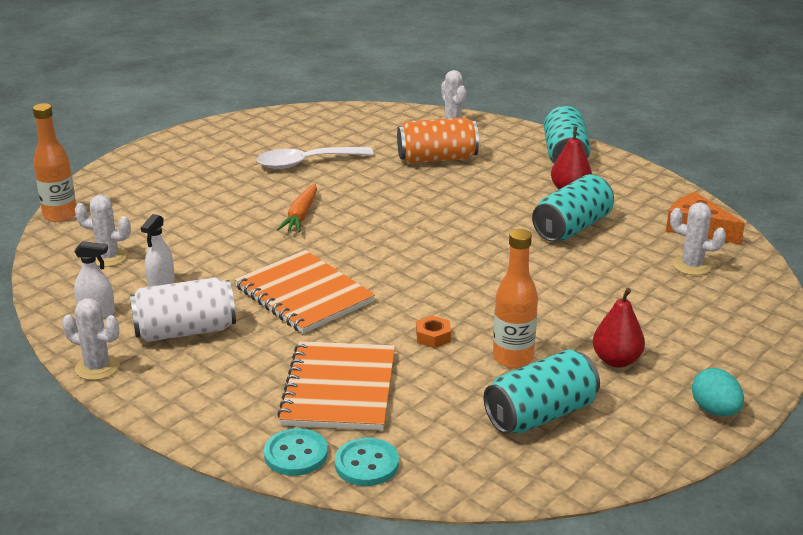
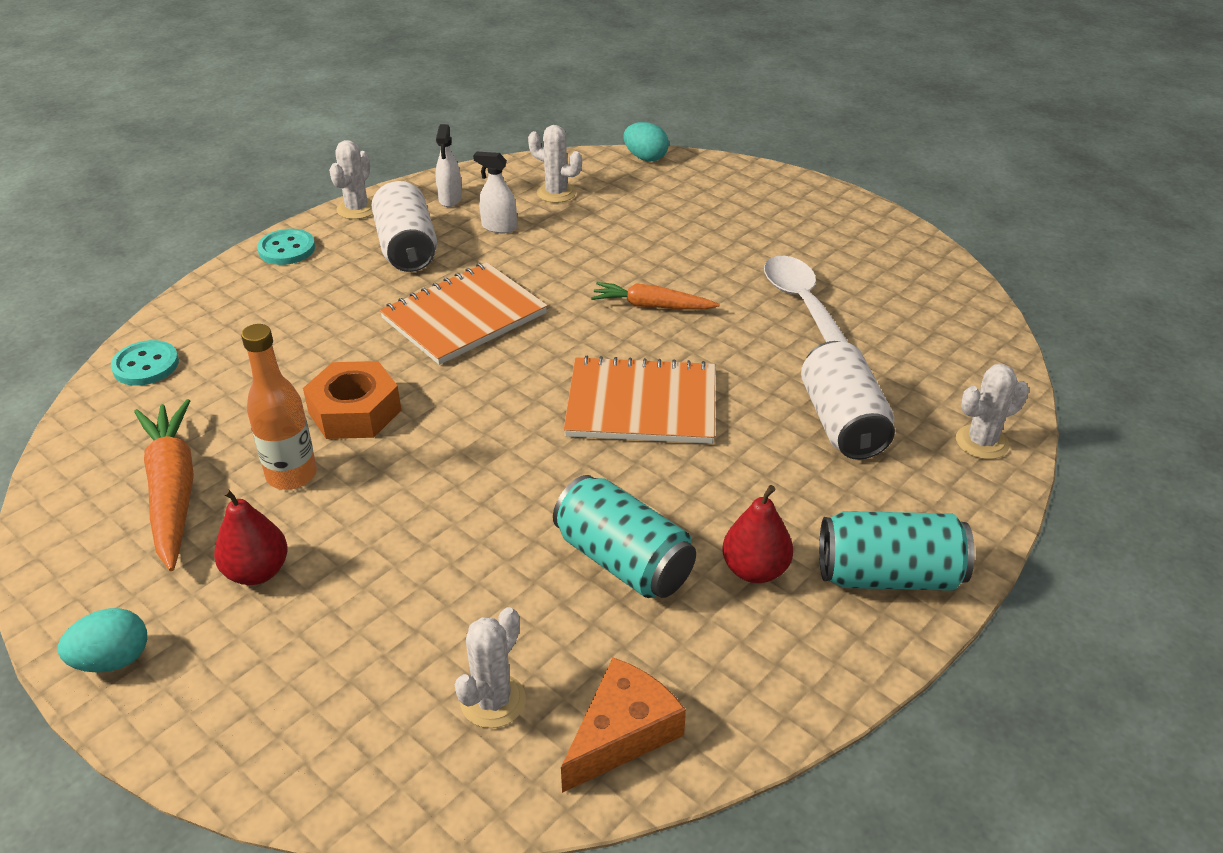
camera: 90 degrees right, 10 degrees up
(60, 215) = (645, 158): orange bottle -> turquoise egg
(108, 257) = (556, 193): white cactus -> white cactus turned 75 degrees counterclockwise
(296, 454) = (180, 323): turquoise button -> turquoise button (287, 249)
(339, 389) = (275, 346): orange notebook -> orange notebook (641, 404)
(433, 337) = (355, 411): orange nut -> orange nut, size x2.00
(437, 159) = (842, 422): orange can -> white can
(540, 414) = (173, 491): turquoise can -> orange carrot

